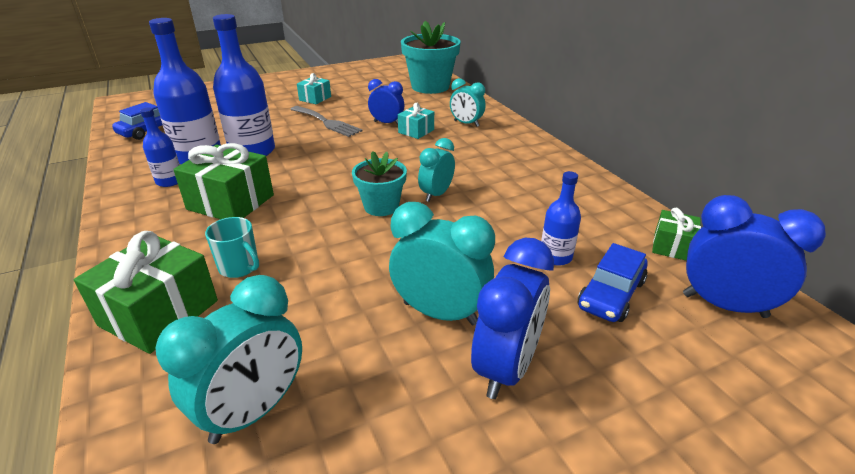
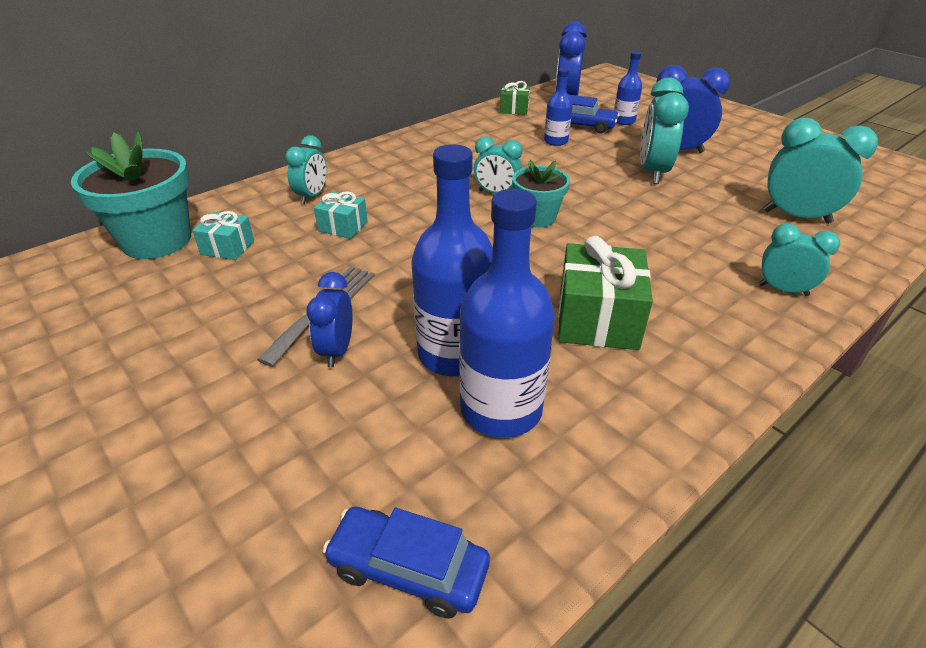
camera: 105 degrees left, 5 degrees up
(159, 313) = (783, 290): green gift -> turquoise clock
(169, 181) = (588, 406): blue bottle -> blue bottle (623, 121)
(239, 267) = (691, 269): turquoise mug -> none
(315, 98) = (204, 355): turquoise gift -> turquoise gift (228, 247)
(387, 123) = (319, 253): blue clock -> blue clock (337, 350)

